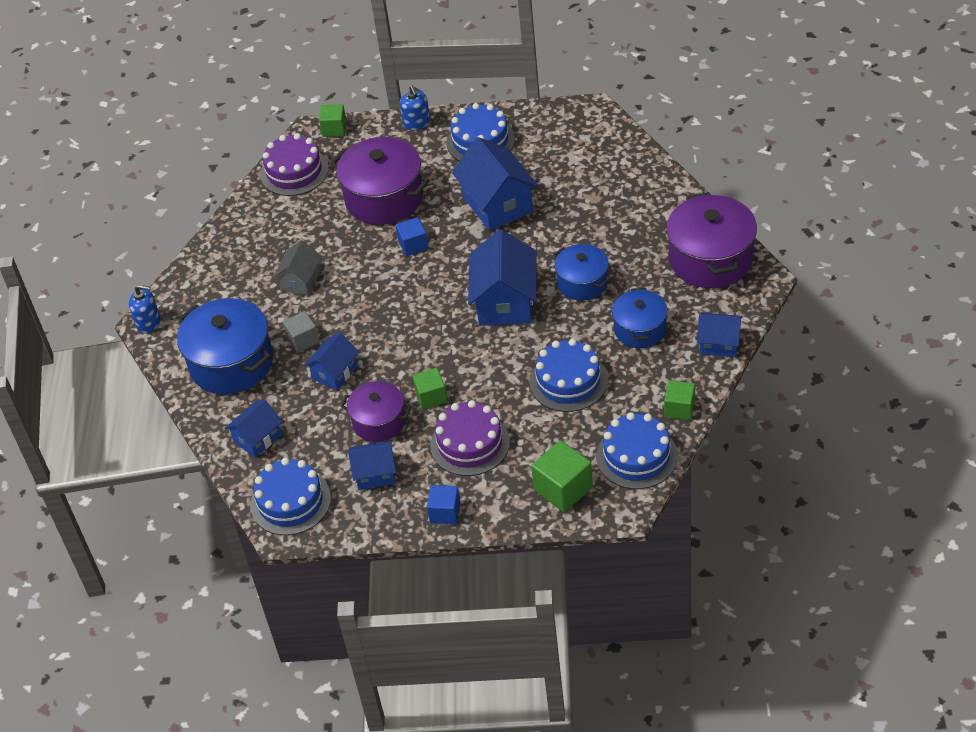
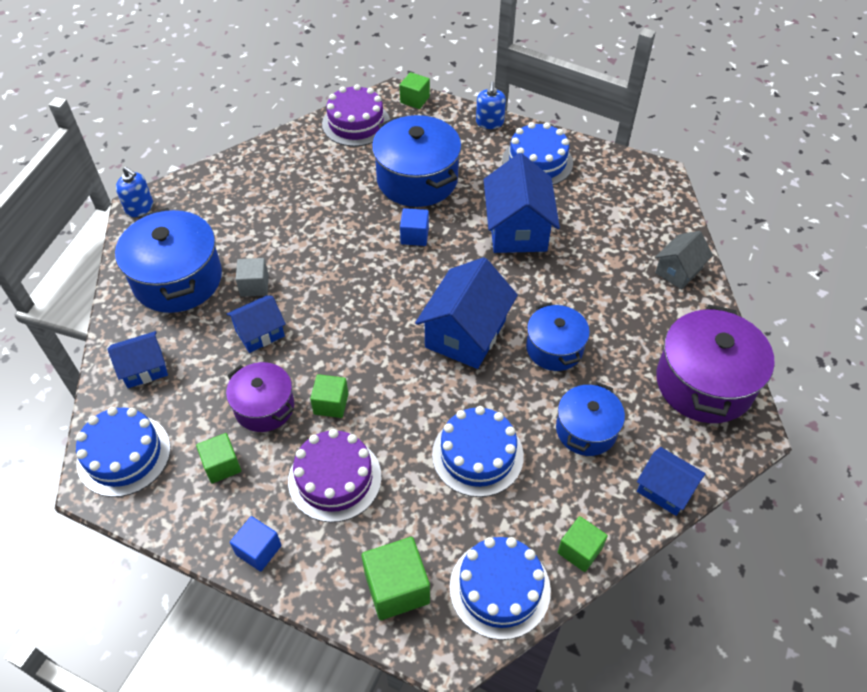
camera: 20 degrees right, 5 degrees up
(301, 280) = (293, 226): grey house -> grey house (678, 271)
(375, 474) = (222, 465): blue house -> green cube
(384, 198) = (417, 179): purple pot -> blue pot

